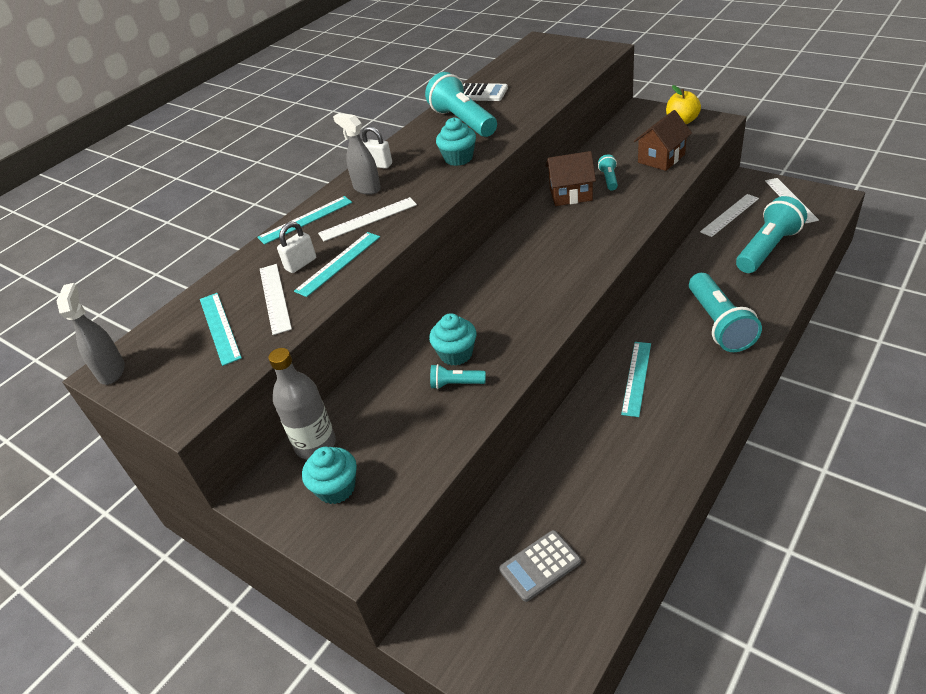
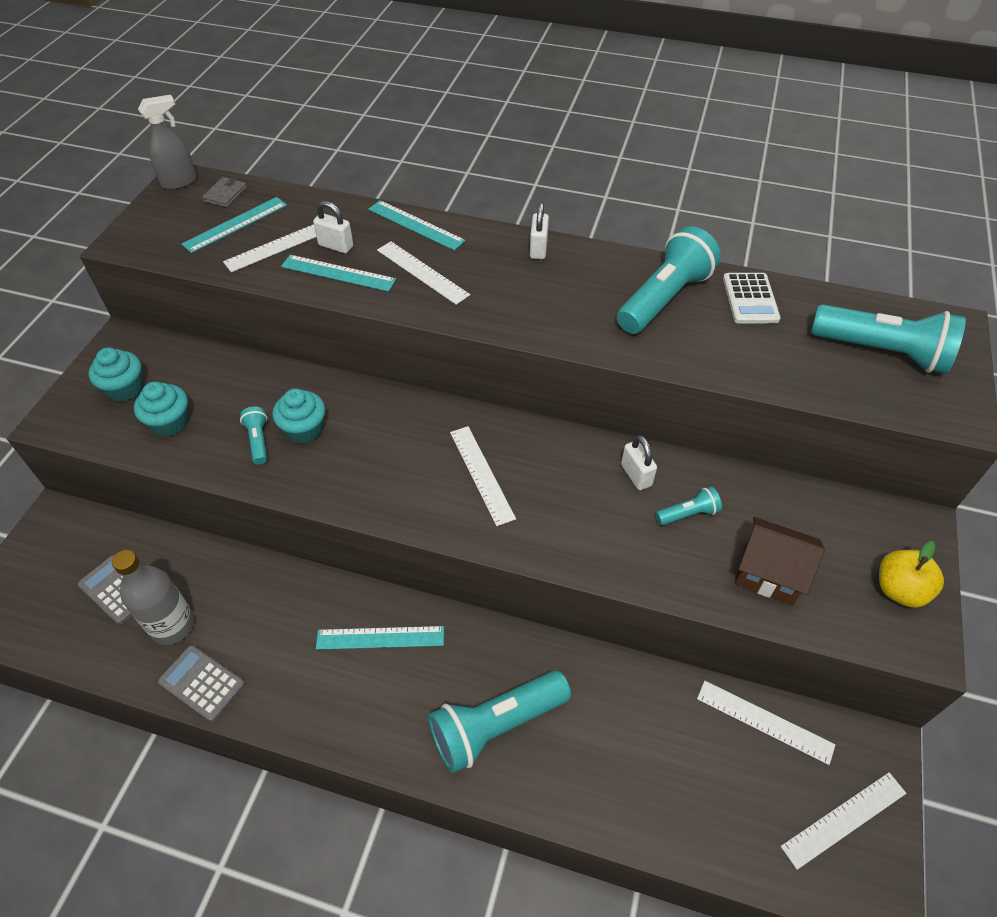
camera: 65 degrees right, 10 degrees up
(164, 335) = (225, 194): none -> grey wallet
(315, 445) = (177, 358): grey bottle -> grey bottle (173, 625)
(367, 188) = (485, 254): grey spray bottle -> none
(458, 158) = (568, 316): turquoise cupcake -> turquoise cupcake (170, 422)
(544, 260) = (481, 474): none -> white ruler
(570, 194) = (636, 475): brown house -> white padlock
(657, 495) = (202, 683): none -> grey calculator
(767, 249) = (689, 785): turquoise flashlight -> turquoise flashlight (882, 352)

